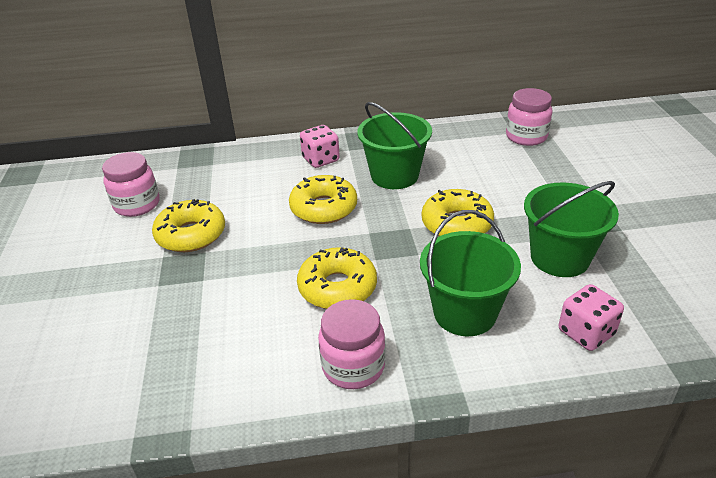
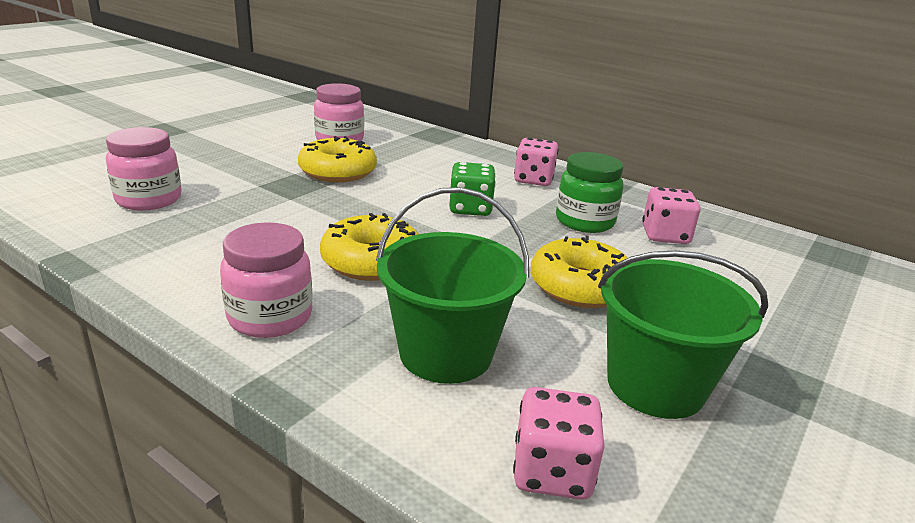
camera: 40 degrees right, 10 degrees down
(324, 208) = (470, 208): yellow donut -> green dice
(394, 175) = (584, 221): green bucket -> green jar
(443, 159) = (665, 235): none -> pink dice
(526, 137) = (817, 268): pink jar -> pink jar (149, 199)

